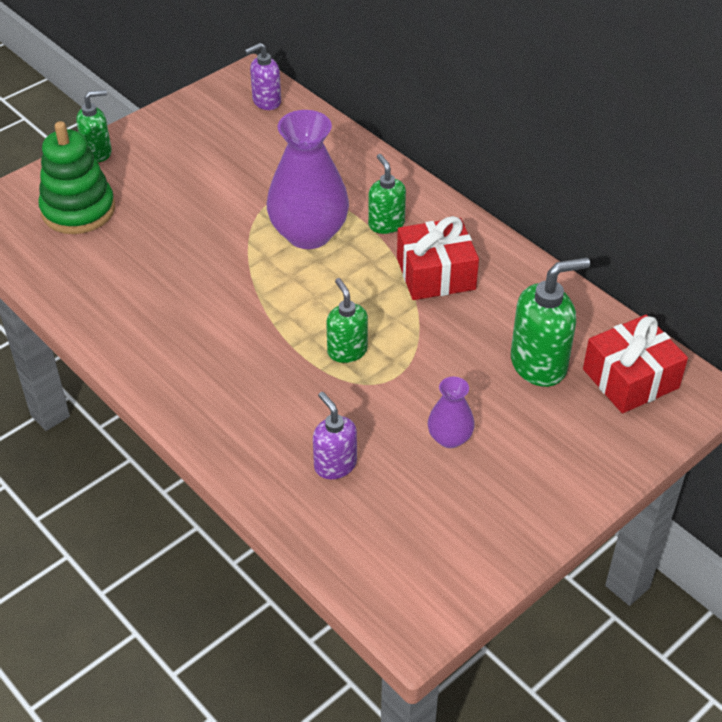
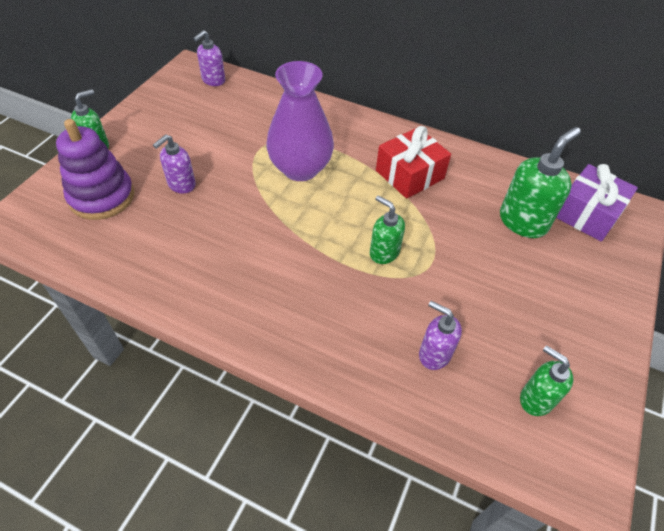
camera: 25 degrees left, 5 degrees up
(78, 210) = (102, 197): green stacking toy -> purple stacking toy
(166, 218) = (181, 185): none -> purple soap dispenser
(386, 224) = (352, 147): green soap dispenser -> green soap dispenser (536, 399)
(449, 438) = (503, 300): purple vase -> none
(630, 379) = (587, 214): red gift -> purple gift

